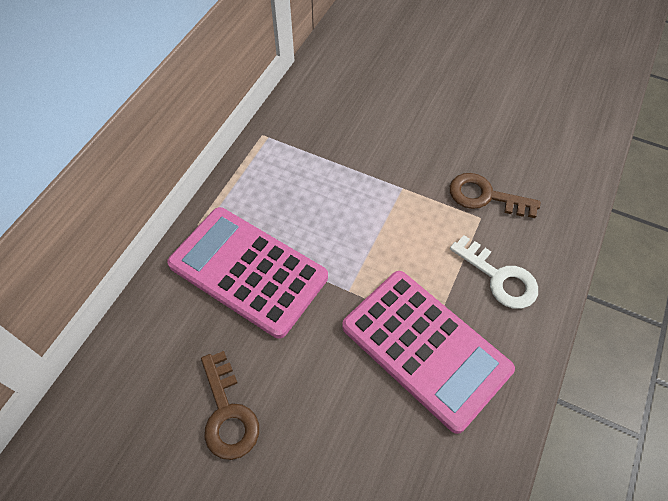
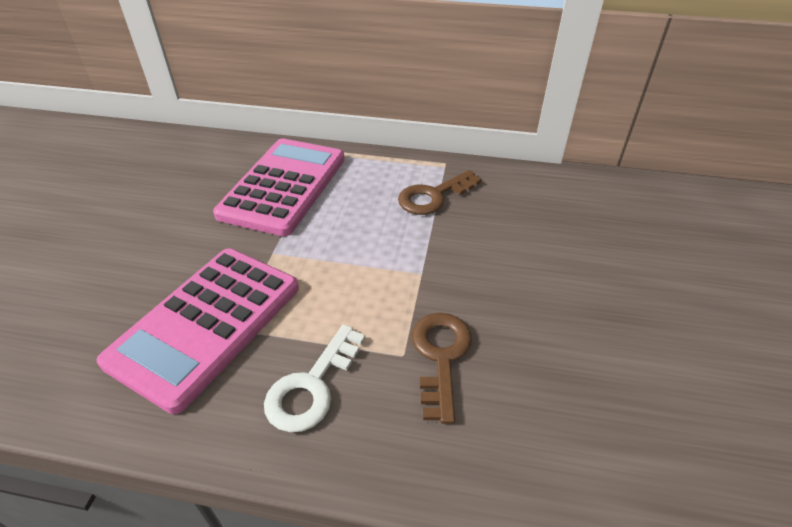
camera: 75 degrees right, 15 degrees down
(227, 413) = (143, 204): brown key -> brown key (433, 196)

